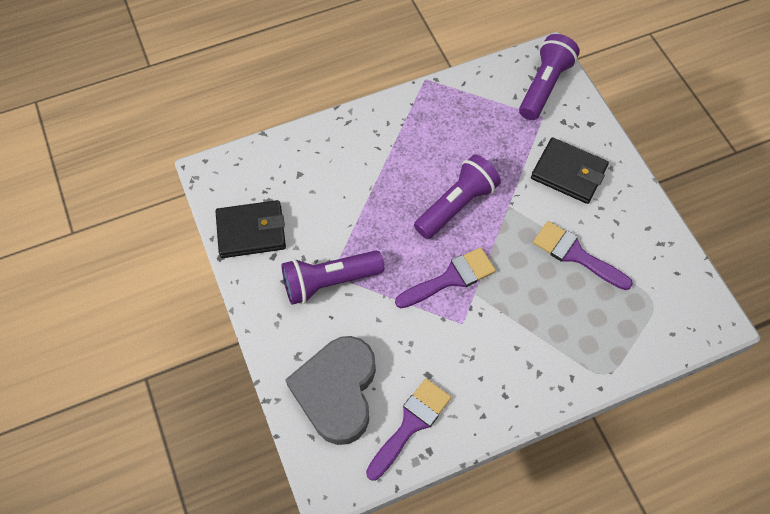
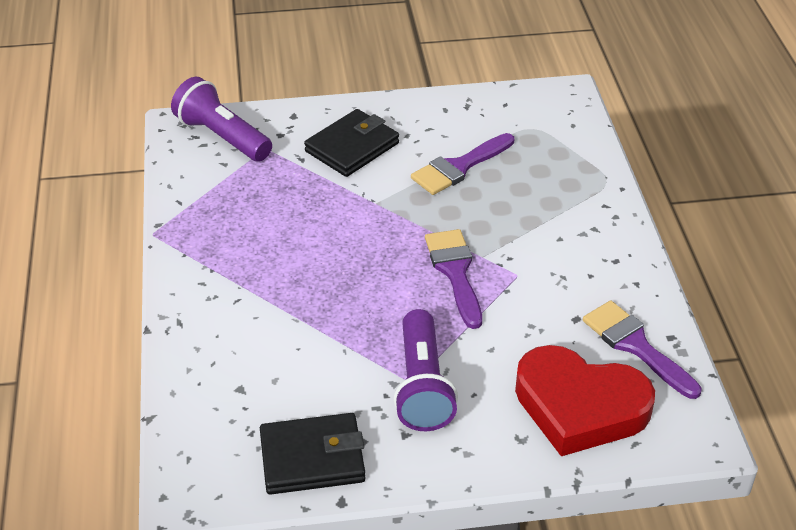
camera: 75 degrees left, 20 degrees down
(251, 231) = (312, 458): black wallet -> black wallet turned 75 degrees clockwise
(337, 391) = (579, 406): grey heart -> red heart
(456, 205) = (356, 246): purple flashlight -> none

